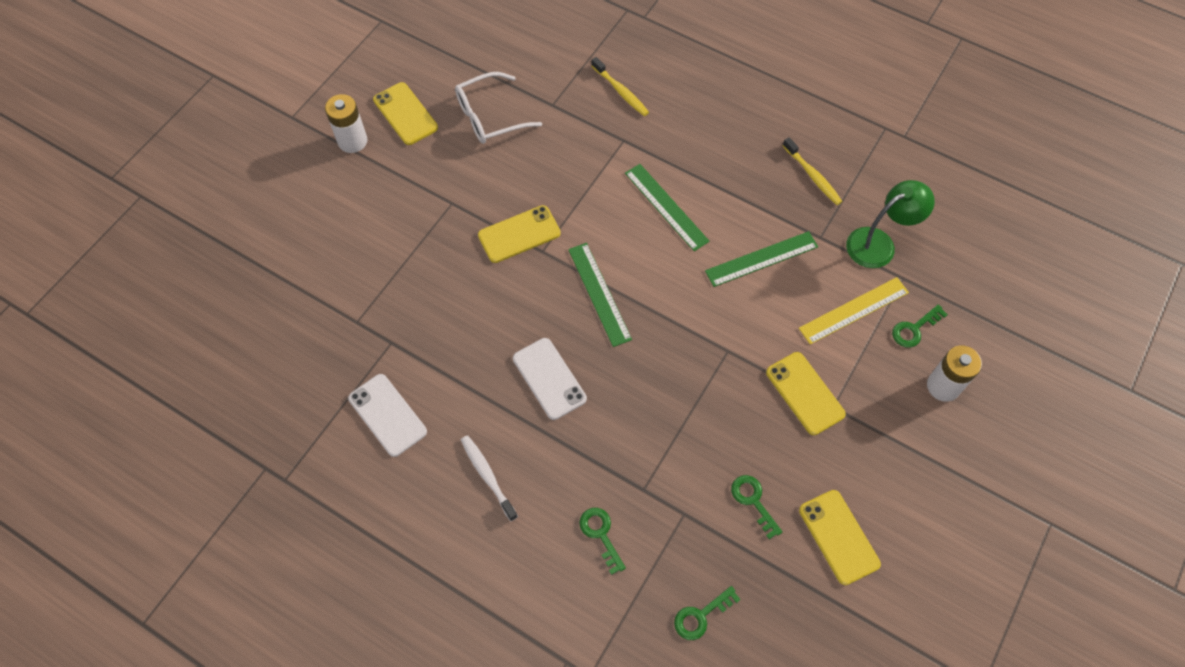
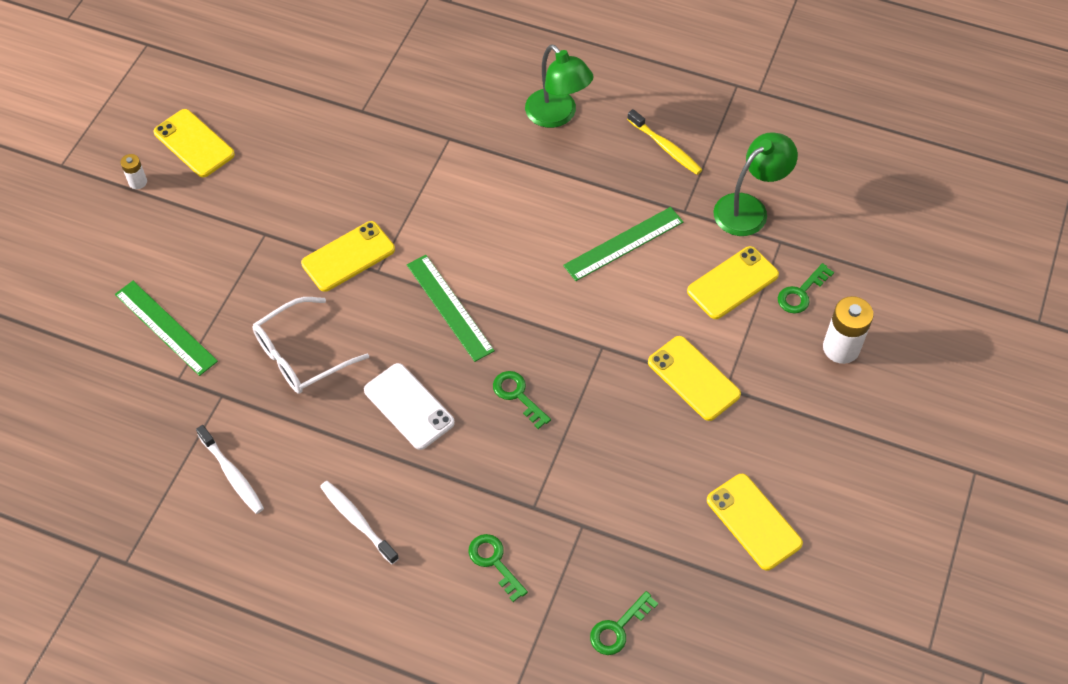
camera: 10 degrees left, 5 degrees down
(352, 141) = (138, 182): white battery -> white battery, size x0.54
(387, 415) = (232, 474): white phone -> white toothbrush
(489, 116) = (292, 133): white glasses -> white glasses (301, 355)
(620, 91) = (437, 85): yellow toothbrush -> none
(666, 206) = (509, 203): green ruler -> green ruler (166, 327)
(721, 133) = (557, 116): none -> green lamp
(753, 501) = (656, 500): green key -> green key (518, 395)
(853, 310) = (732, 283): yellow ruler -> yellow phone

